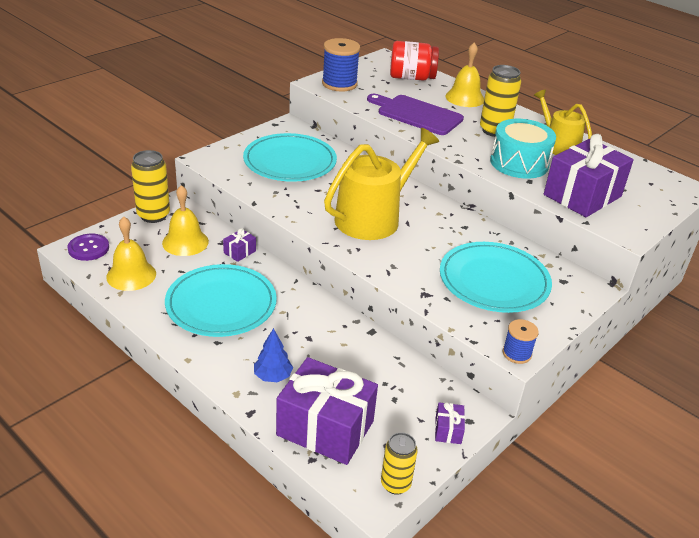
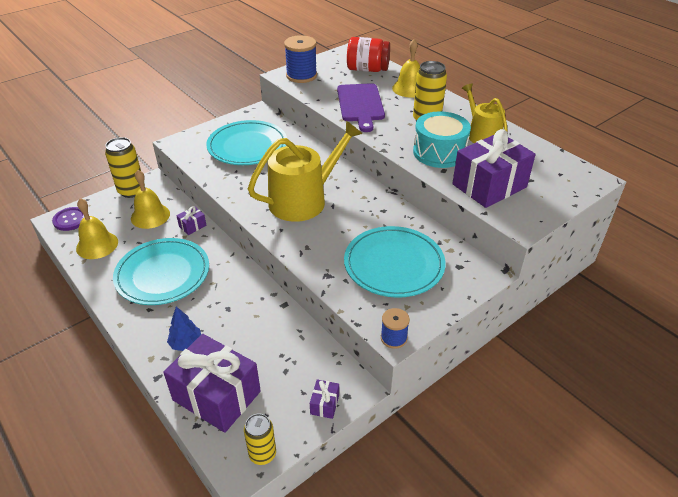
camera: 10 degrees right, 5 degrees up
(417, 114) = (360, 104): purple cutting board -> purple cutting board turned 135 degrees counterclockwise

